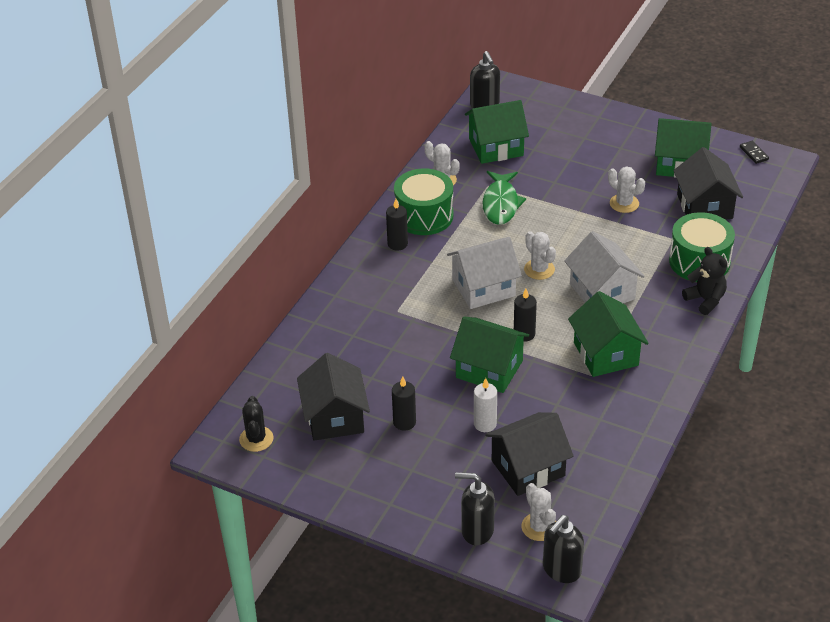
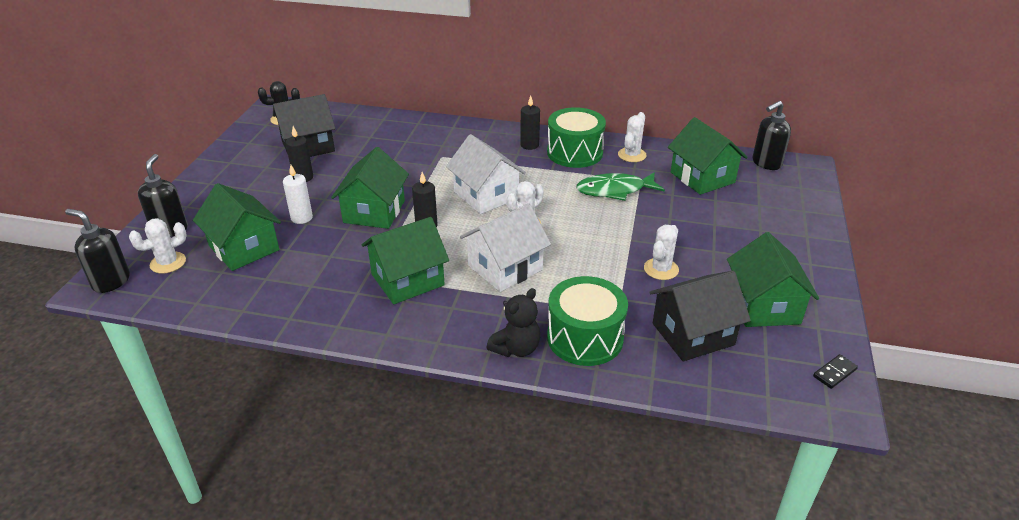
camera: 75 degrees right, 5 degrees down
(528, 468) = (244, 248): black house -> green house

